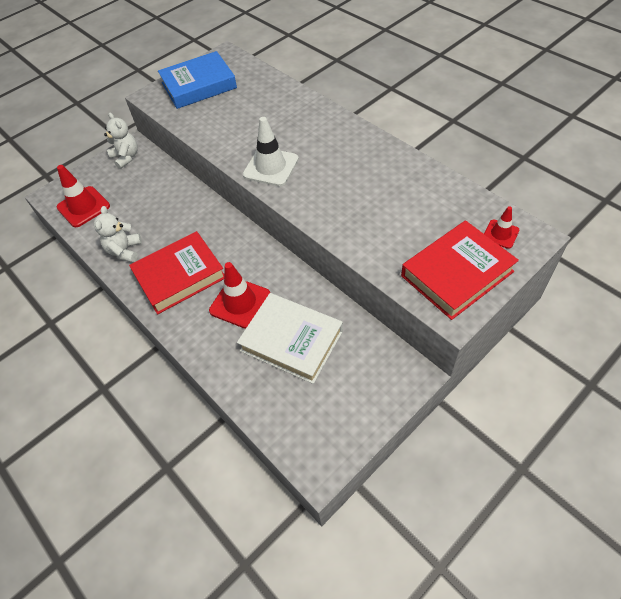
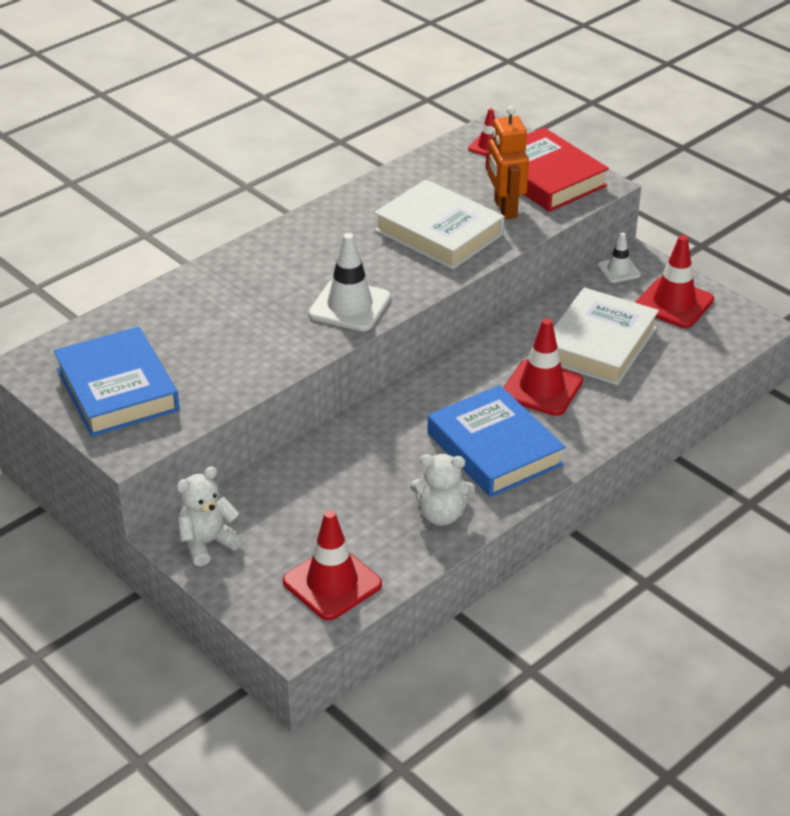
camera: 95 degrees left, 15 degrees down
(179, 276) = (494, 449): red book -> blue book
(349, 400) = (674, 303): none -> red traffic cone
(363, 207) = (439, 232): none -> white book
(395, 360) = (618, 270): none -> white traffic cone
(402, 246) = (505, 208): none -> orange robot

